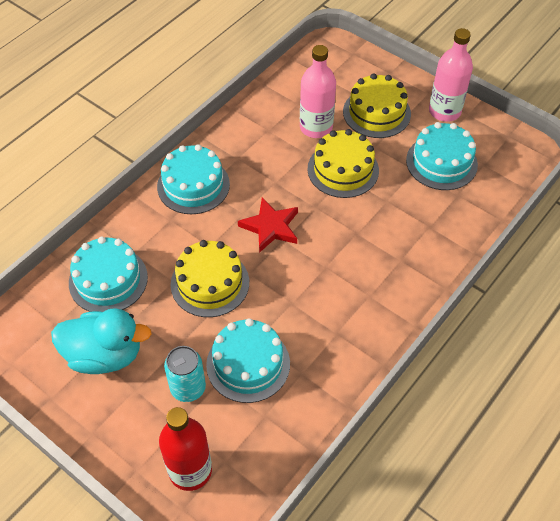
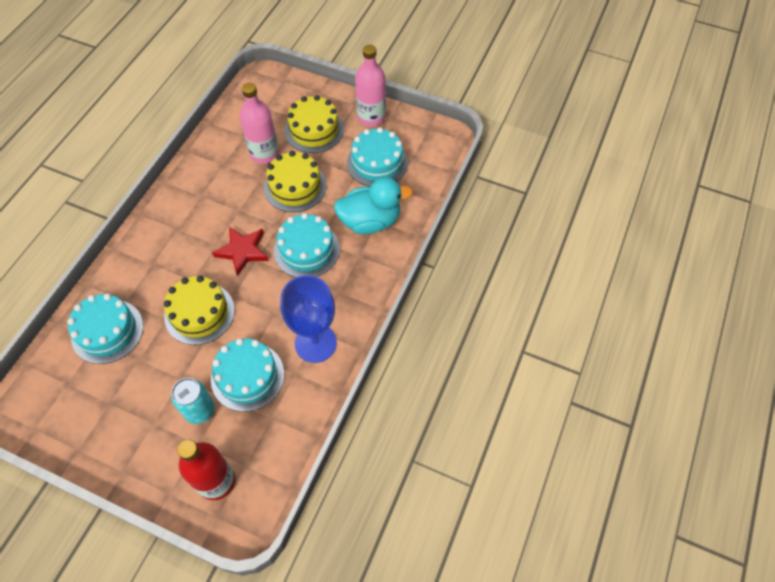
camera: 15 degrees left, 5 degrees up
(104, 355) = (119, 399): turquoise duck -> turquoise duck (370, 221)
(193, 185) = (166, 228): turquoise cake -> turquoise cake (306, 250)
(331, 346) = (315, 343): none -> blue goblet

